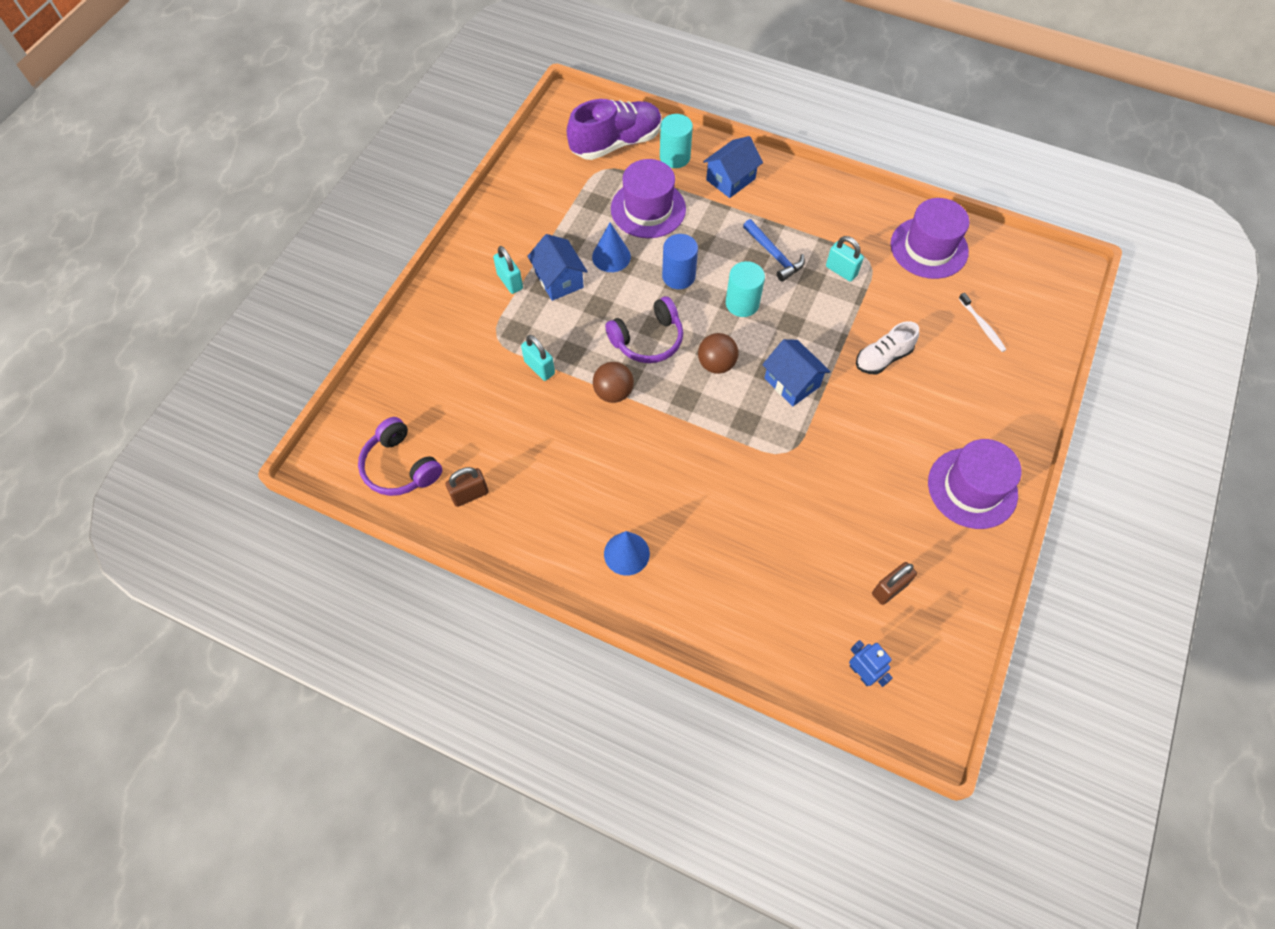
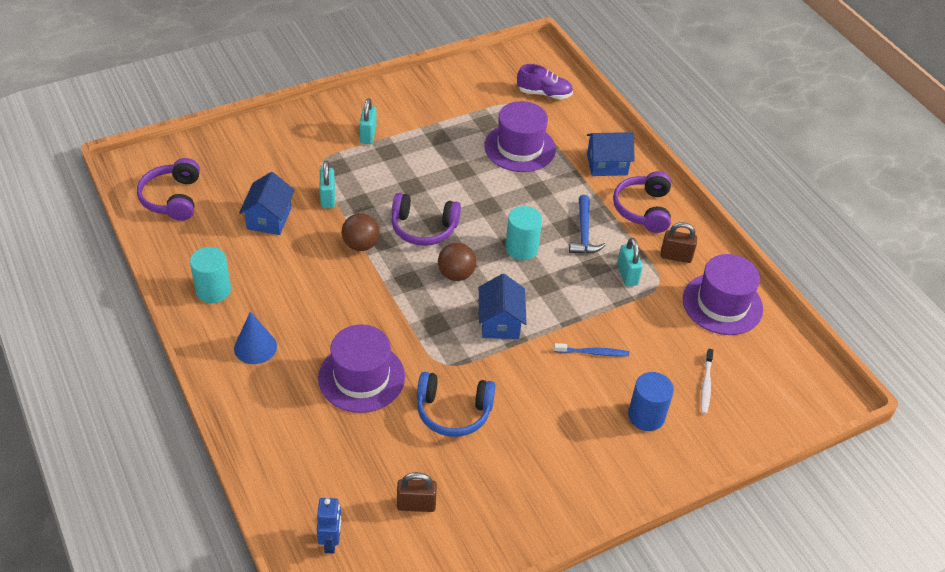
camera: 35 degrees right, 15 degrees down
(470, 494) = (196, 243): brown padlock -> brown padlock (676, 256)
(559, 280) = (403, 154): blue house -> blue house (269, 218)
(611, 256) = (457, 161): blue cone -> none
(616, 143) = (544, 94): purple shoe -> purple shoe, size x0.60
(675, 157) = (579, 126): turquoise cylinder -> turquoise cylinder (213, 290)
(678, 276) = (493, 202): blue cylinder -> blue cylinder (646, 416)
(796, 202) = (643, 209): none -> purple headphones
(836, 487) = (453, 411): none -> blue headphones
(883, 358) = (593, 353): white shoe -> blue toothbrush
(972, 488) = (563, 487): purple hat -> purple hat (361, 377)

